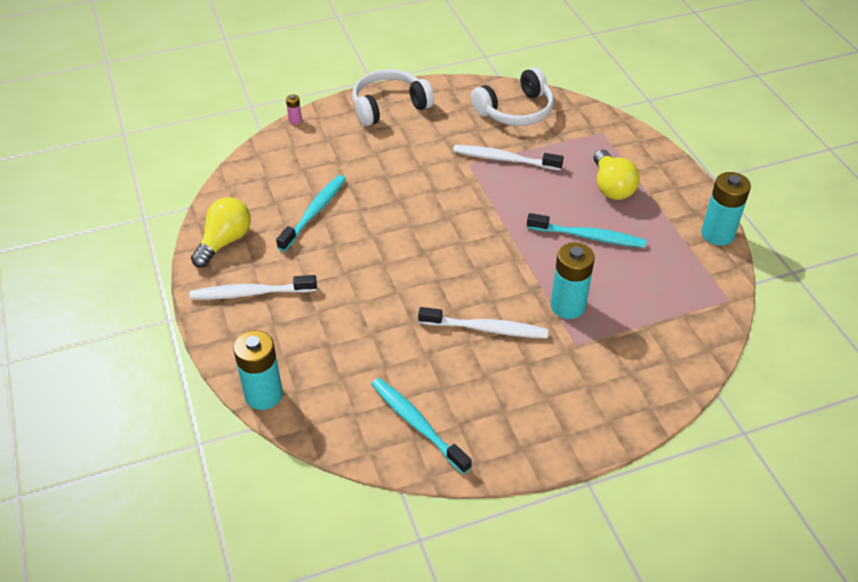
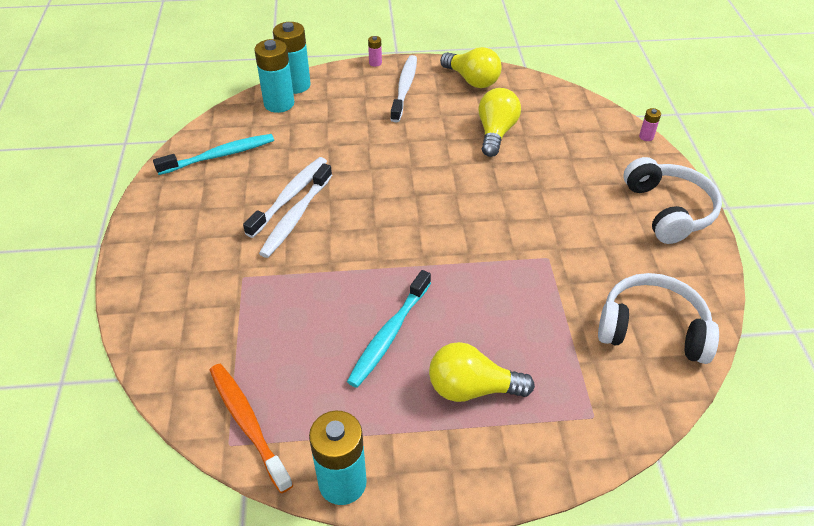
camera: 105 degrees right, 0 degrees up
(202, 330) = (375, 63): none -> pink battery
(314, 212) = (496, 133): turquoise toothbrush -> yellow light bulb
(504, 159) = (550, 291): white toothbrush -> white toothbrush (290, 196)
(516, 111) = (652, 329): white headphones -> white headphones turned 120 degrees clockwise
(568, 306) = (294, 285): turquoise battery -> turquoise battery (279, 104)
(707, 294) = (247, 423): none -> orange toothbrush

